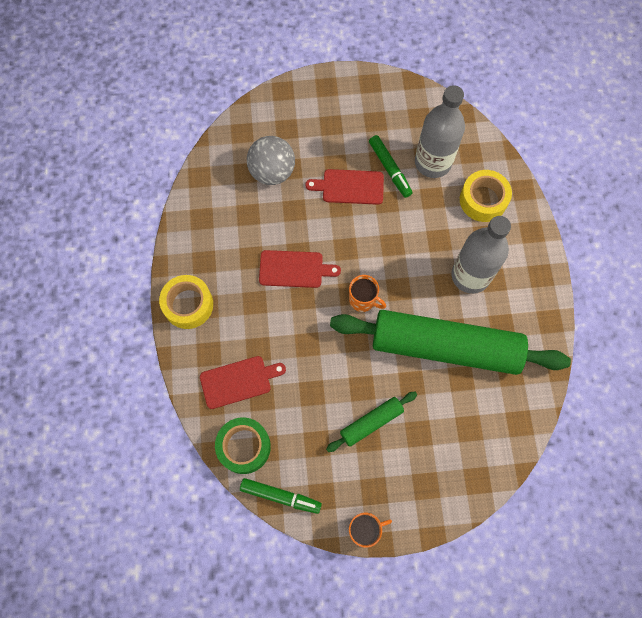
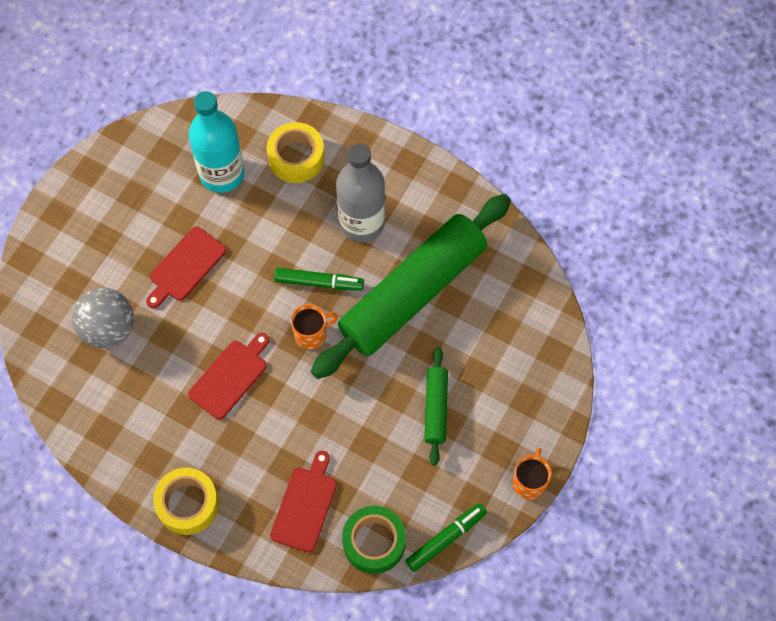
camera: 55 degrees left, 5 degrees down
(389, 169) = (196, 217): green marker -> green marker (319, 283)
(433, 162) = (222, 174): grey bottle -> turquoise bottle

